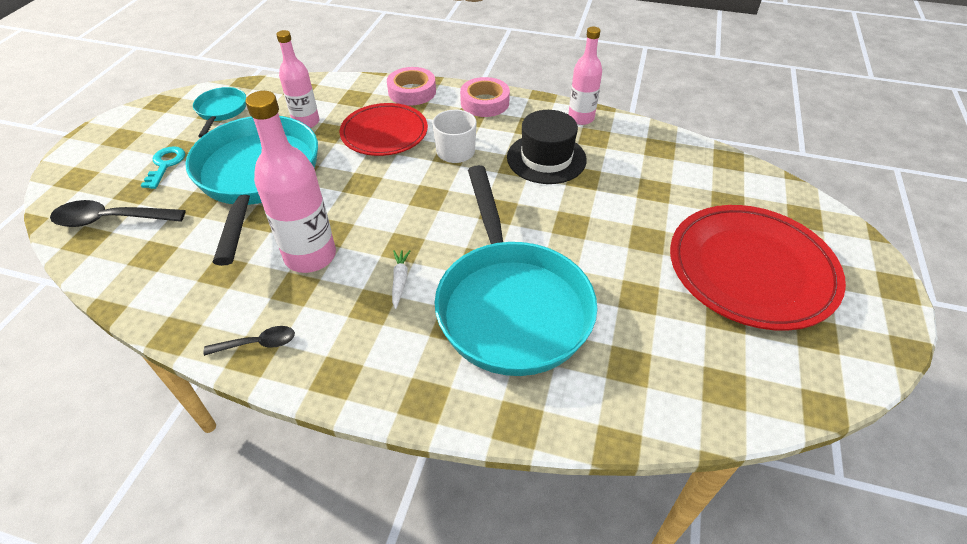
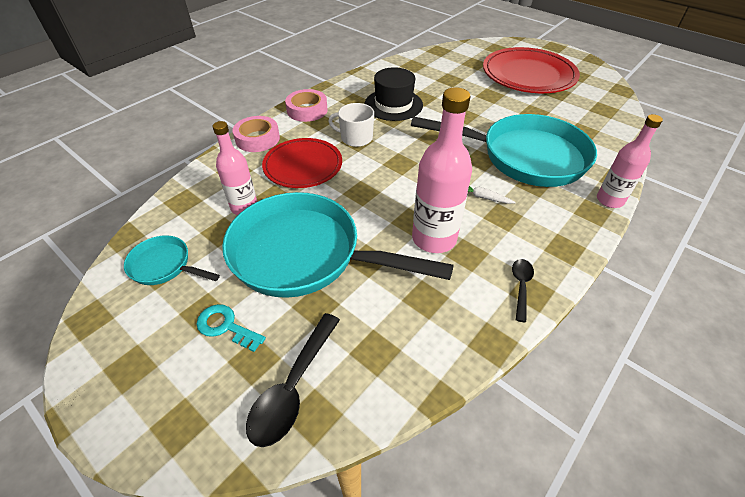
camera: 65 degrees left, 0 degrees up
(581, 118) = (361, 80): pink bottle -> pink bottle (609, 200)

